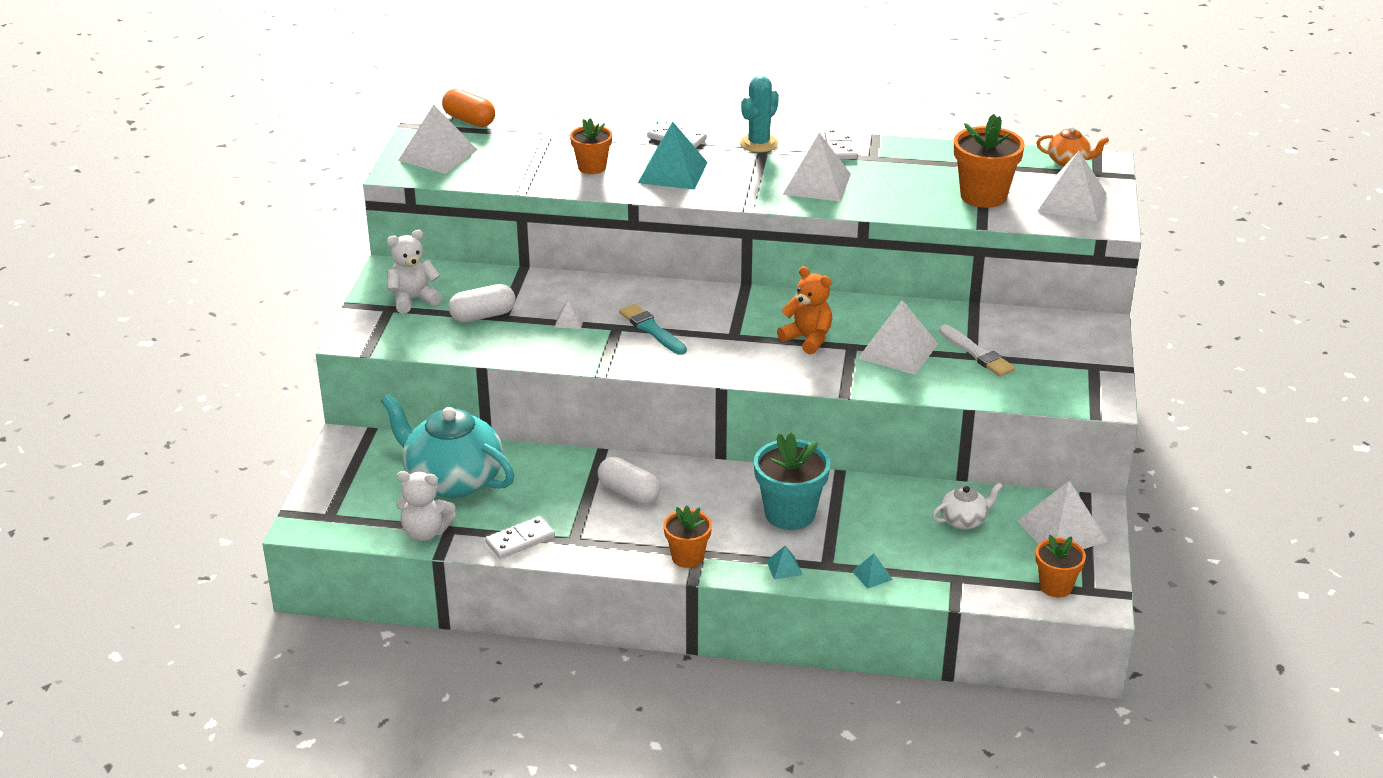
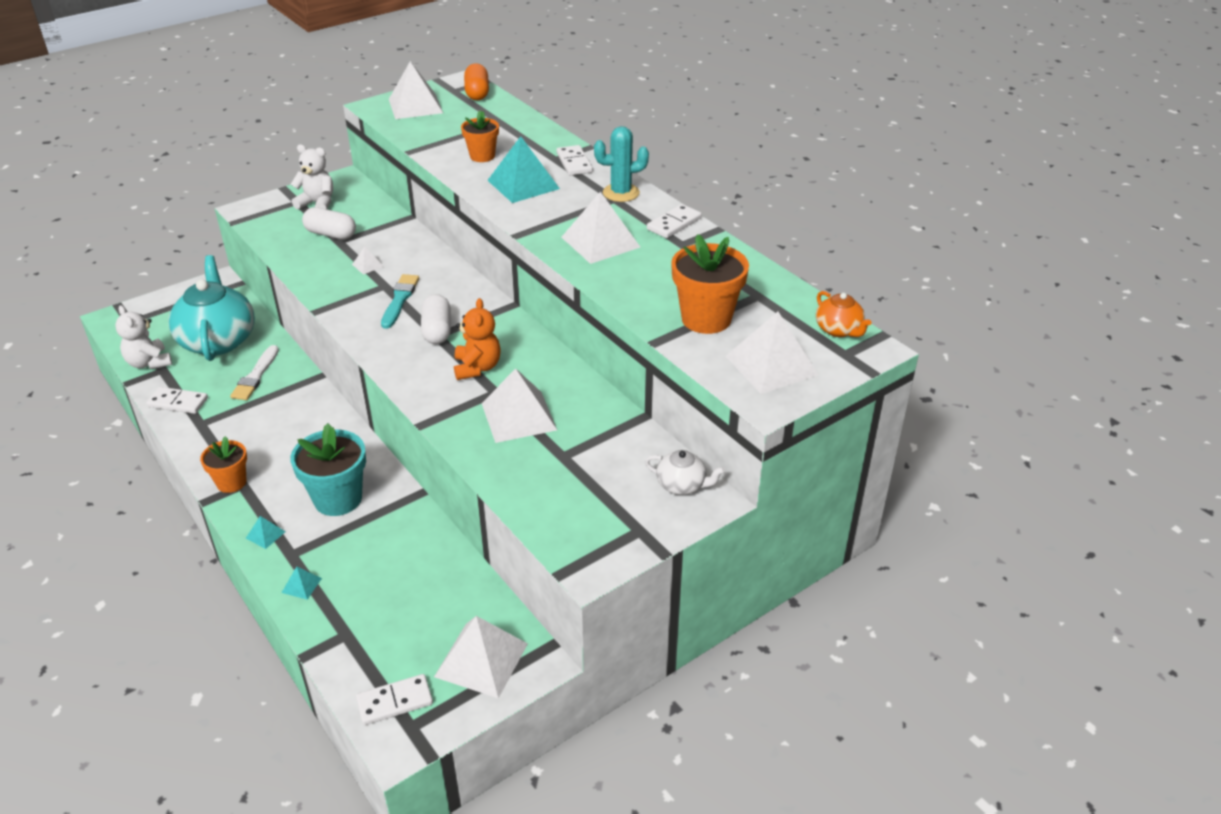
camera: 45 degrees right, 5 degrees up
(629, 493) = (282, 414): white capsule -> white capsule (437, 330)
(964, 520) = (431, 593): white teapot -> white teapot (682, 485)
(977, 353) = (570, 457): white brush -> white brush (256, 376)
(1055, 586) = (395, 702): orange flower pot -> white domino

